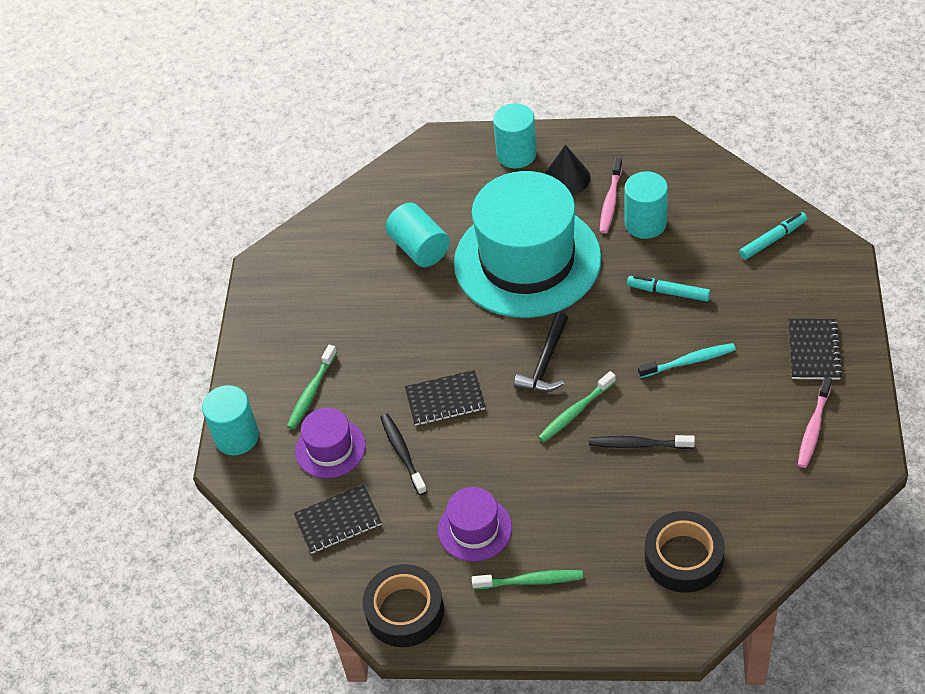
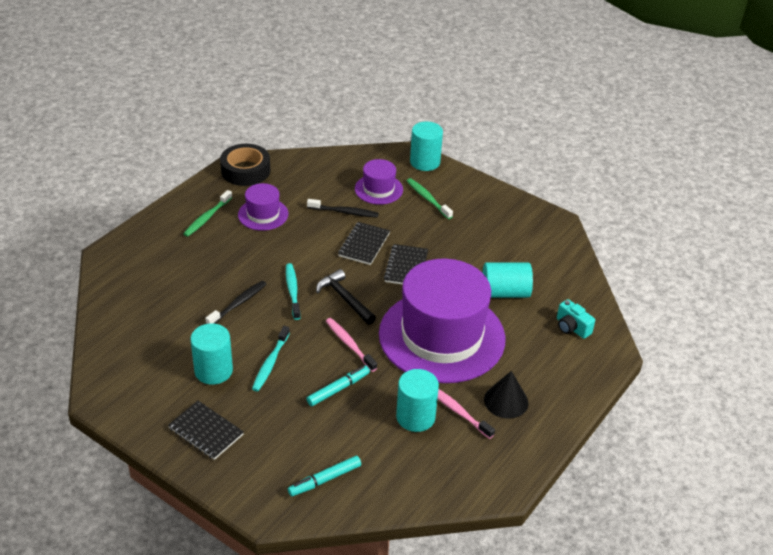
camera: 115 degrees right, 10 degrees down
(338, 520) = (327, 173): black notebook -> black notebook (406, 267)
(428, 180) = (572, 328): none -> turquoise camera
(516, 154) = (558, 387): turquoise cylinder -> turquoise cylinder (213, 371)
(527, 260) = (441, 336): turquoise hat -> purple hat
(575, 412) = (292, 291): green toothbrush -> turquoise toothbrush
(683, 557) = (146, 278): black tape -> none
(772, 240) = (325, 480): turquoise marker -> turquoise marker turned 60 degrees clockwise
(813, 428) = (152, 388): pink toothbrush -> pink toothbrush (349, 344)

